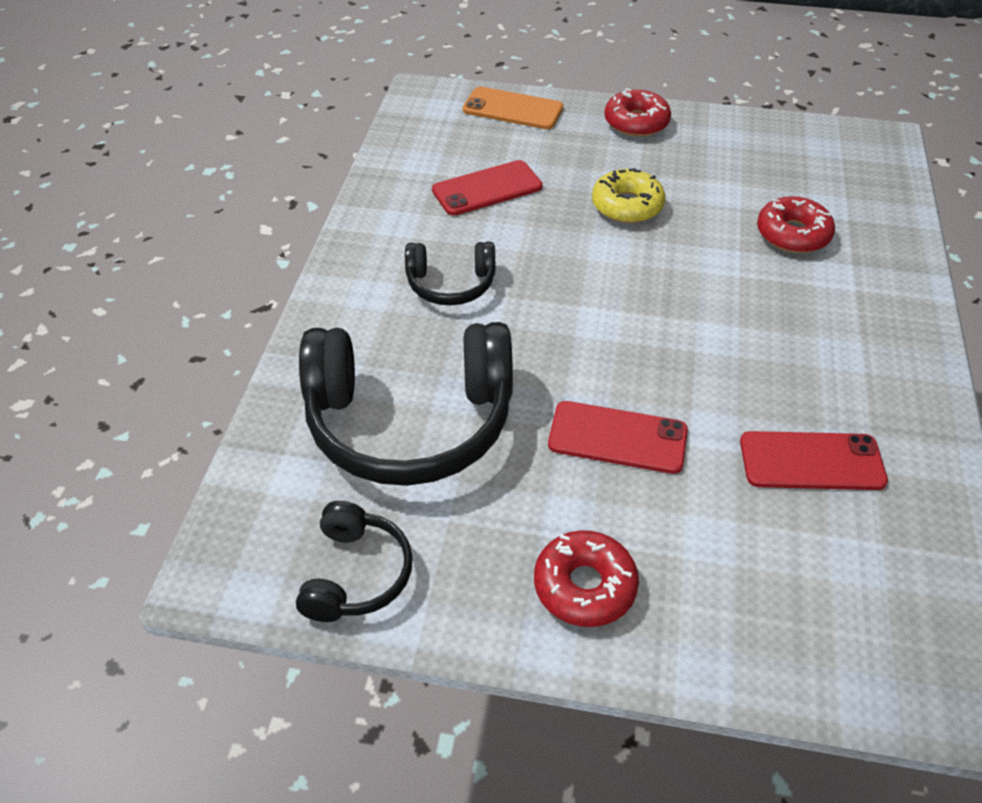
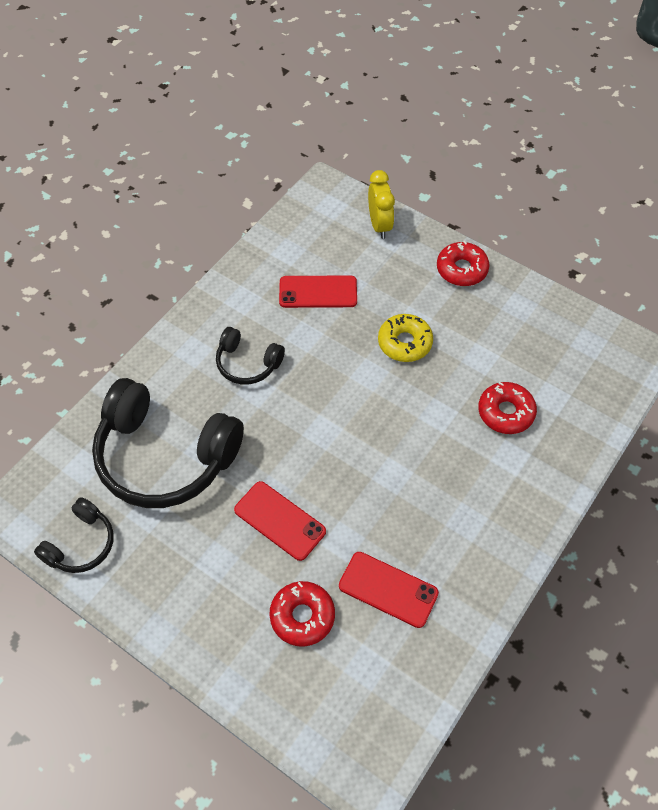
camera: 25 degrees right, 10 degrees up
(512, 109) = (379, 225): orange phone -> yellow clock
(584, 586) = (198, 608): red donut -> red donut (302, 616)

